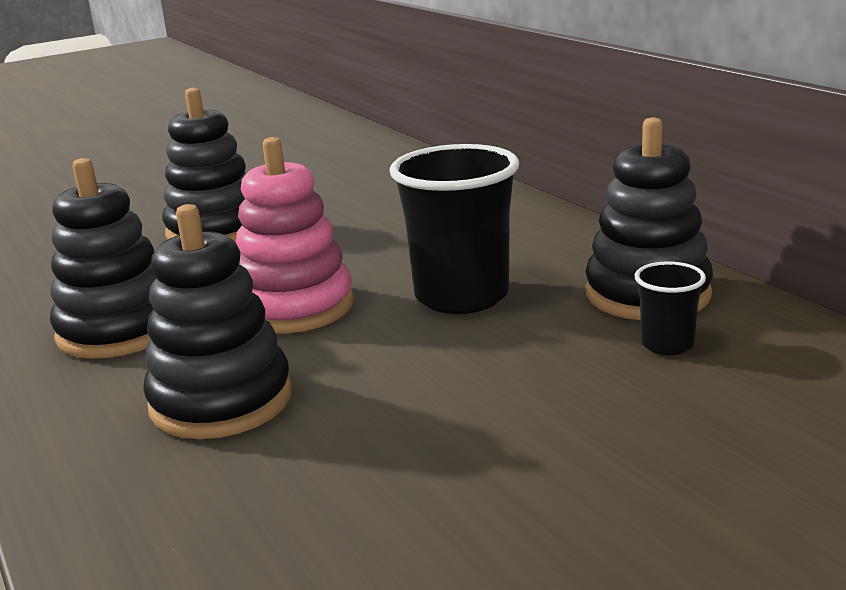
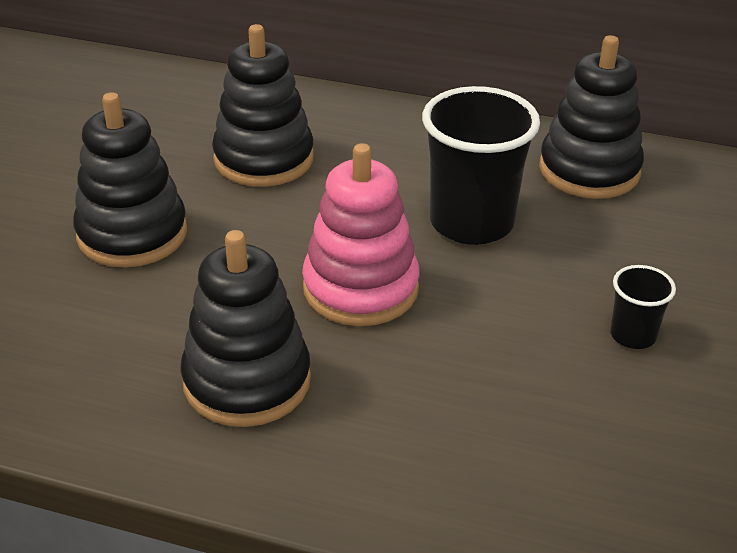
camera: 45 degrees left, 15 degrees up
(221, 401) = (456, 400): black stacking toy -> black stacking toy (264, 159)
(667, 344) = (659, 210): black cup -> black cup (633, 335)

